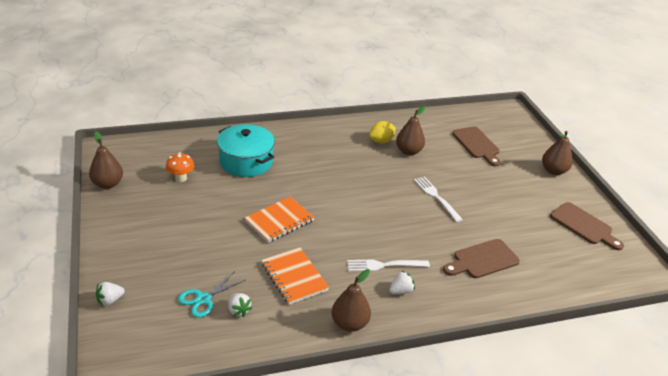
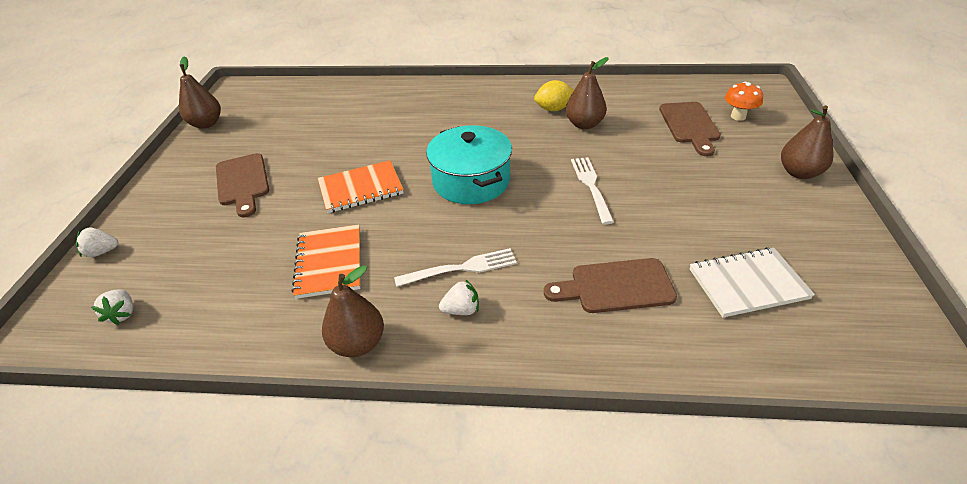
camera: 25 degrees right, 5 degrees up
(181, 178) = (285, 126): orange mushroom -> orange mushroom (738, 116)
(203, 299) = (201, 270): turquoise scissors -> none
(238, 310) = (230, 294): white strawberry -> white strawberry (122, 314)
(246, 161) = (370, 116): turquoise pot -> turquoise pot (471, 181)
(384, 265) = (461, 268): white fork -> white fork turned 150 degrees clockwise
(552, 245) = (747, 284): none -> white notebook
(583, 225) = (820, 261): brown cutting board -> brown cutting board (243, 182)

